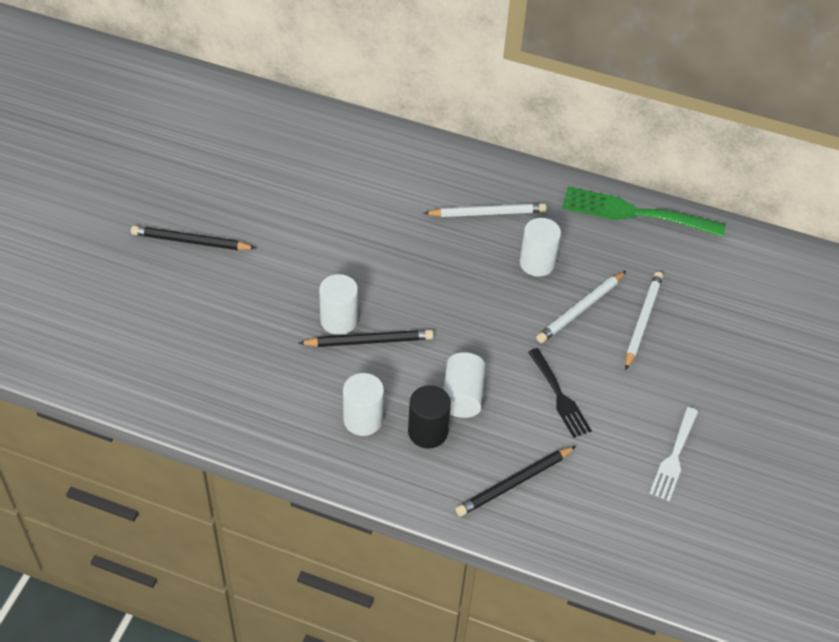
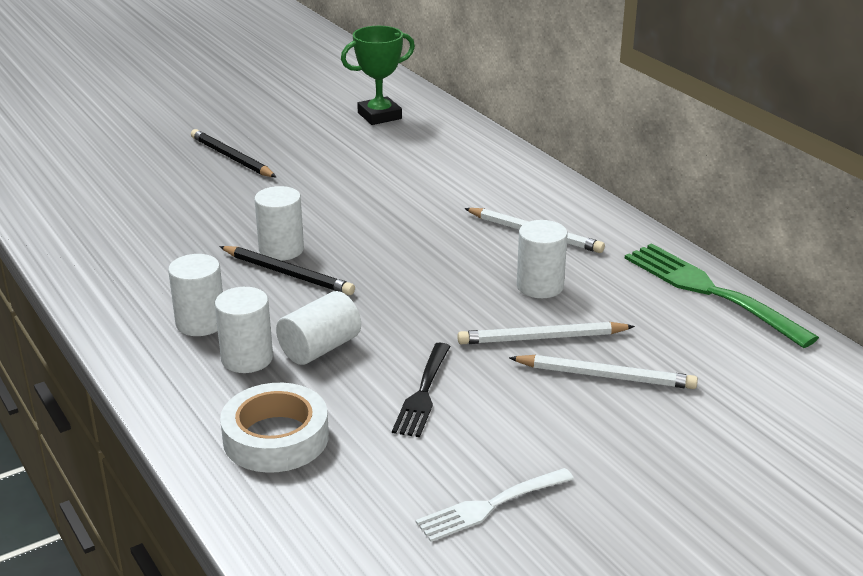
camera: 40 degrees right, 20 degrees down
(252, 135) = (379, 116): none -> green trophy
(427, 432) = (247, 358): black cylinder -> white cylinder
(514, 483) = (276, 437): black pencil -> white tape
(642, 321) = (605, 376): white pencil -> white pencil turned 45 degrees clockwise

